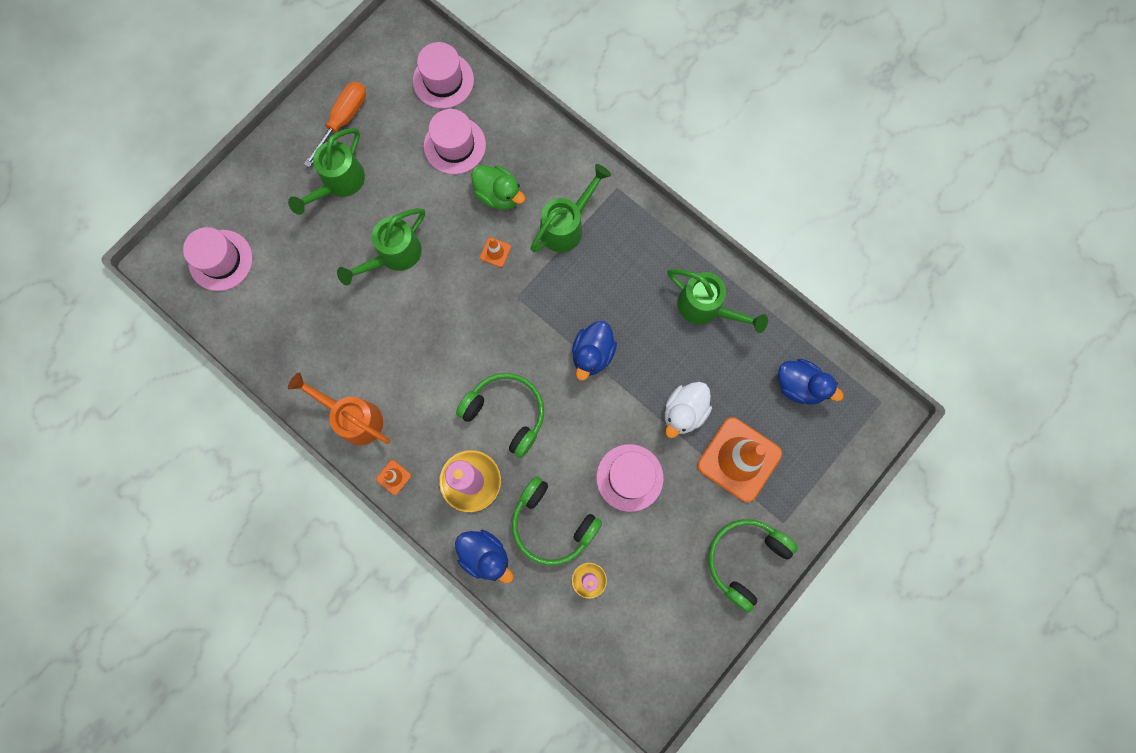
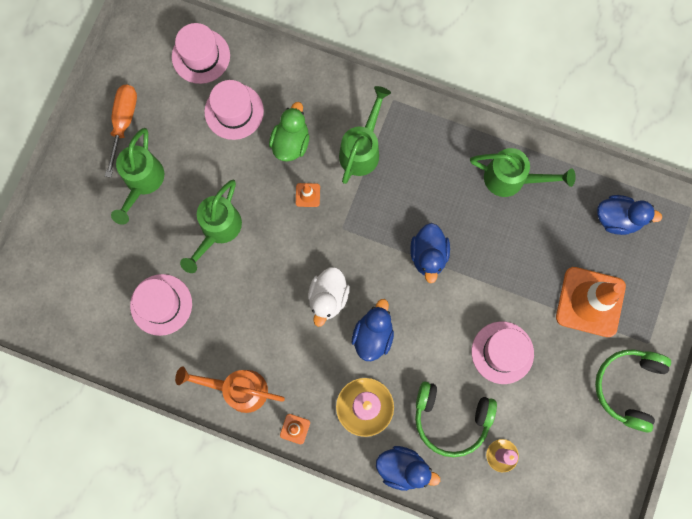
camera: 20 degrees left, 0 degrees up
(220, 260) = (60, 290): pink hat -> pink hat (161, 304)
(498, 195) = (291, 142): green duck -> green duck turned 90 degrees counterclockwise
(506, 413) = (373, 335): green headphones -> blue duck
(684, 412) = (527, 278): white duck -> white duck (328, 298)

